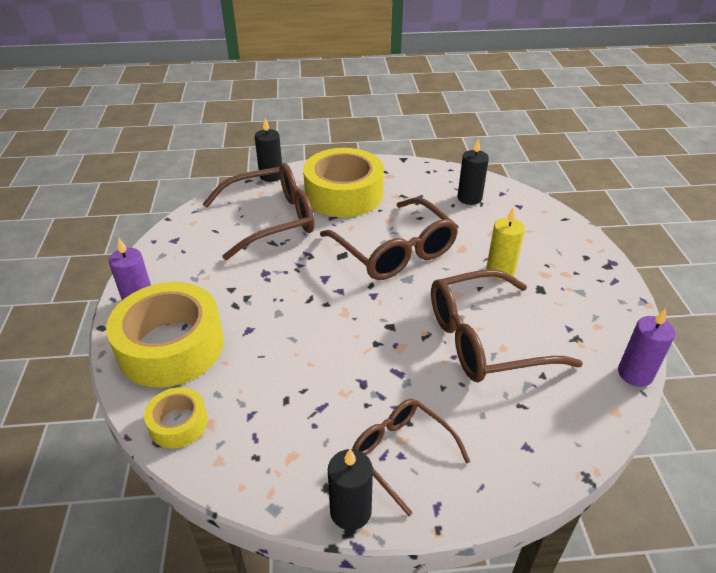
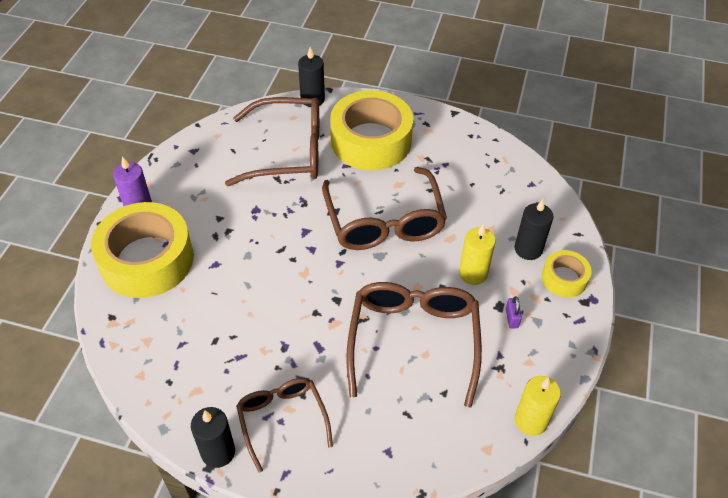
camera: 20 degrees right, 10 degrees up
(178, 423) = (124, 332): yellow tape -> yellow tape (564, 278)
(469, 198) = (494, 181): black candle -> black candle (528, 249)
(484, 339) = (413, 340): brown glasses -> brown glasses turned 90 degrees clockwise
(558, 296) = (511, 318): none -> purple padlock
(635, 374) = (530, 421): purple candle -> yellow candle

